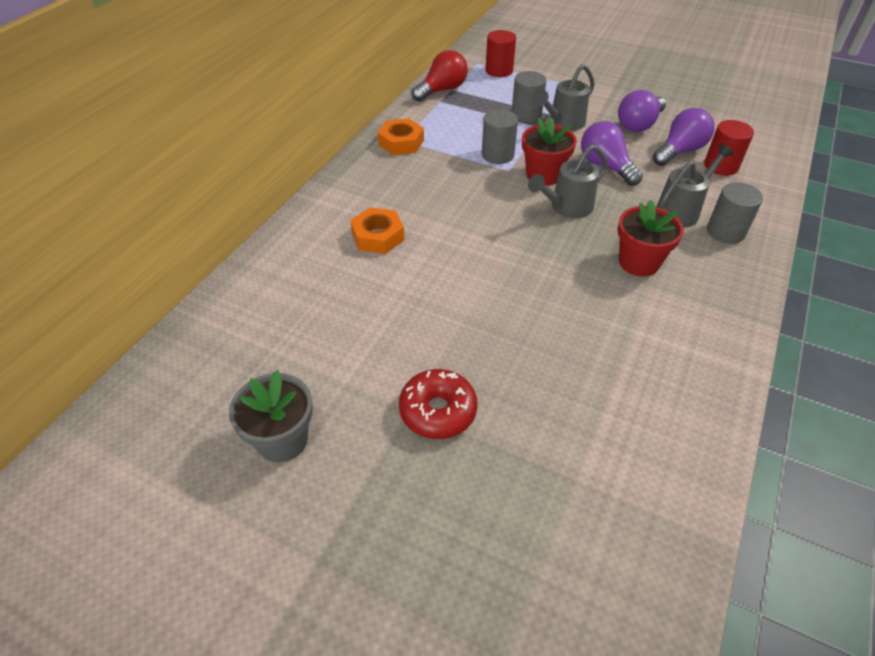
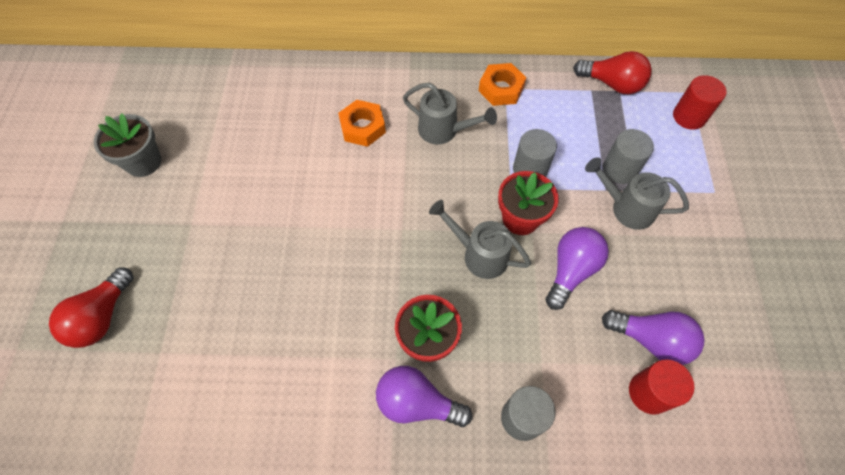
camera: 65 degrees right, 15 degrees up
(438, 411) = (194, 241): red donut -> none
(500, 534) = (102, 317): none -> red light bulb
(639, 125) = (677, 284): purple light bulb -> purple light bulb (417, 403)
(681, 210) = (535, 364): grey watering can -> grey watering can (443, 130)

